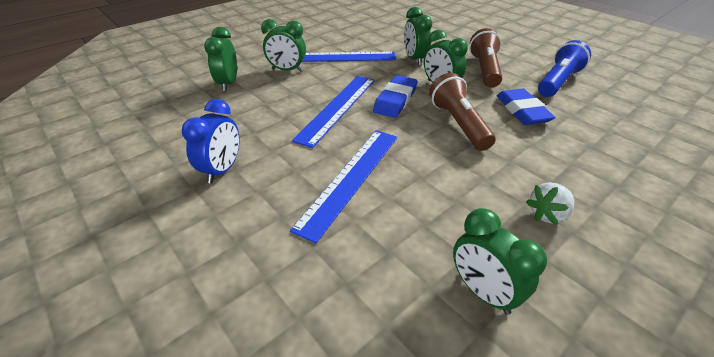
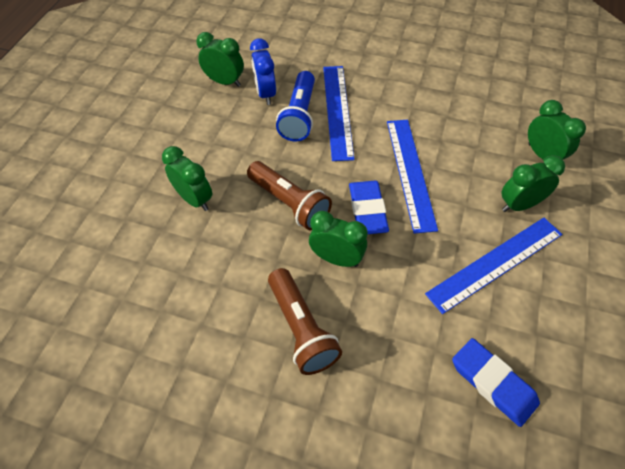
camera: 150 degrees right, 15 degrees up
(222, 170) = (425, 80): blue clock -> blue clock (265, 94)
(414, 59) = (403, 308): green clock -> green clock (194, 199)
(522, 111) = (233, 255): blue eraser -> blue eraser (493, 383)
(547, 214) = (196, 140): white strawberry -> none
(557, 82) = (200, 346): blue flashlight -> blue flashlight (299, 116)

